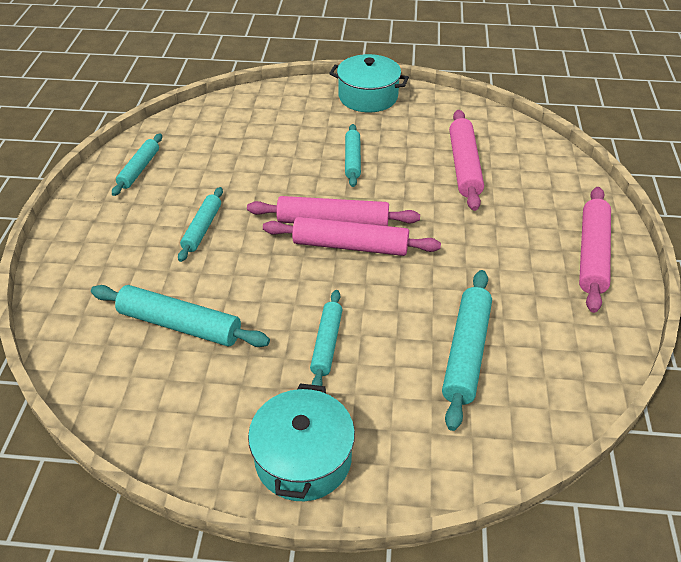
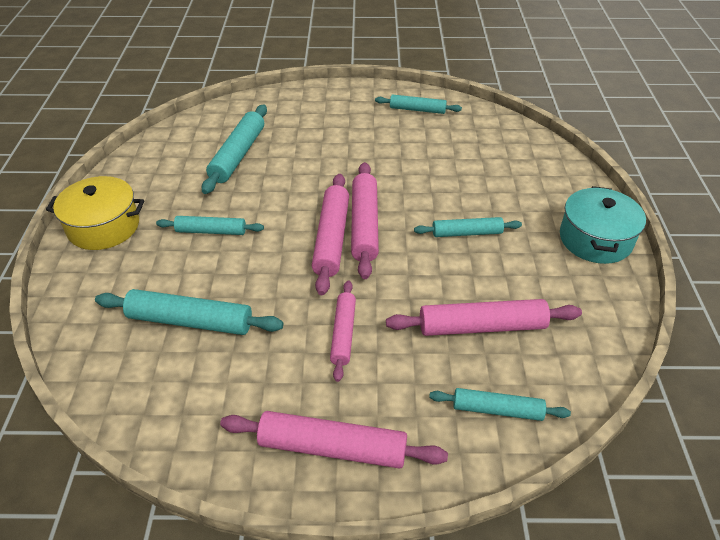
camera: 85 degrees right, 0 degrees up
(202, 228) = (346, 151): turquoise rolling pin -> turquoise rolling pin (497, 410)
(303, 458) = (104, 227): turquoise pot -> yellow pot
(476, 243) = (343, 333): none -> pink rolling pin

